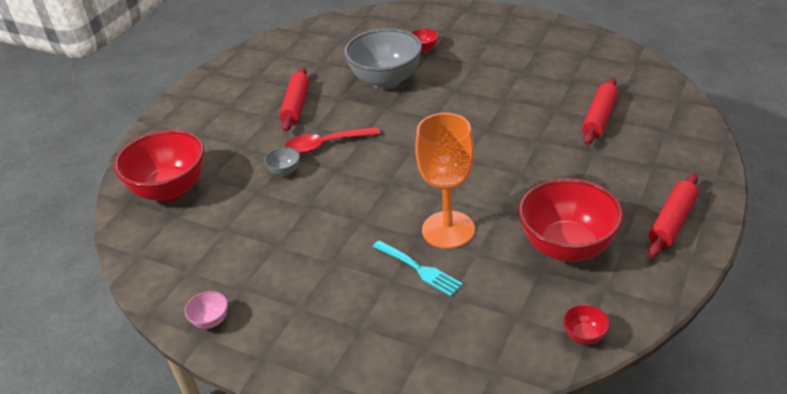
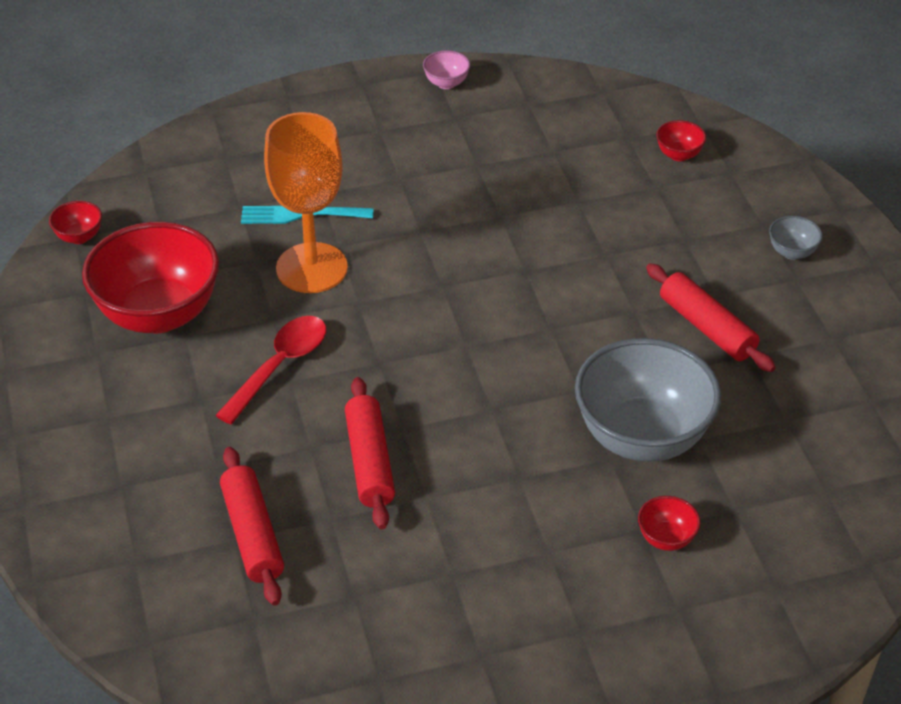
camera: 135 degrees right, 5 degrees up
(170, 190) = (678, 155): red bowl -> red bowl, size x0.41
(285, 171) = (584, 237): grey bowl -> grey bowl (792, 252)
(325, 145) = (584, 294): red spoon -> red spoon (280, 366)
(672, 222) = (52, 407): red rolling pin -> red rolling pin (370, 462)

